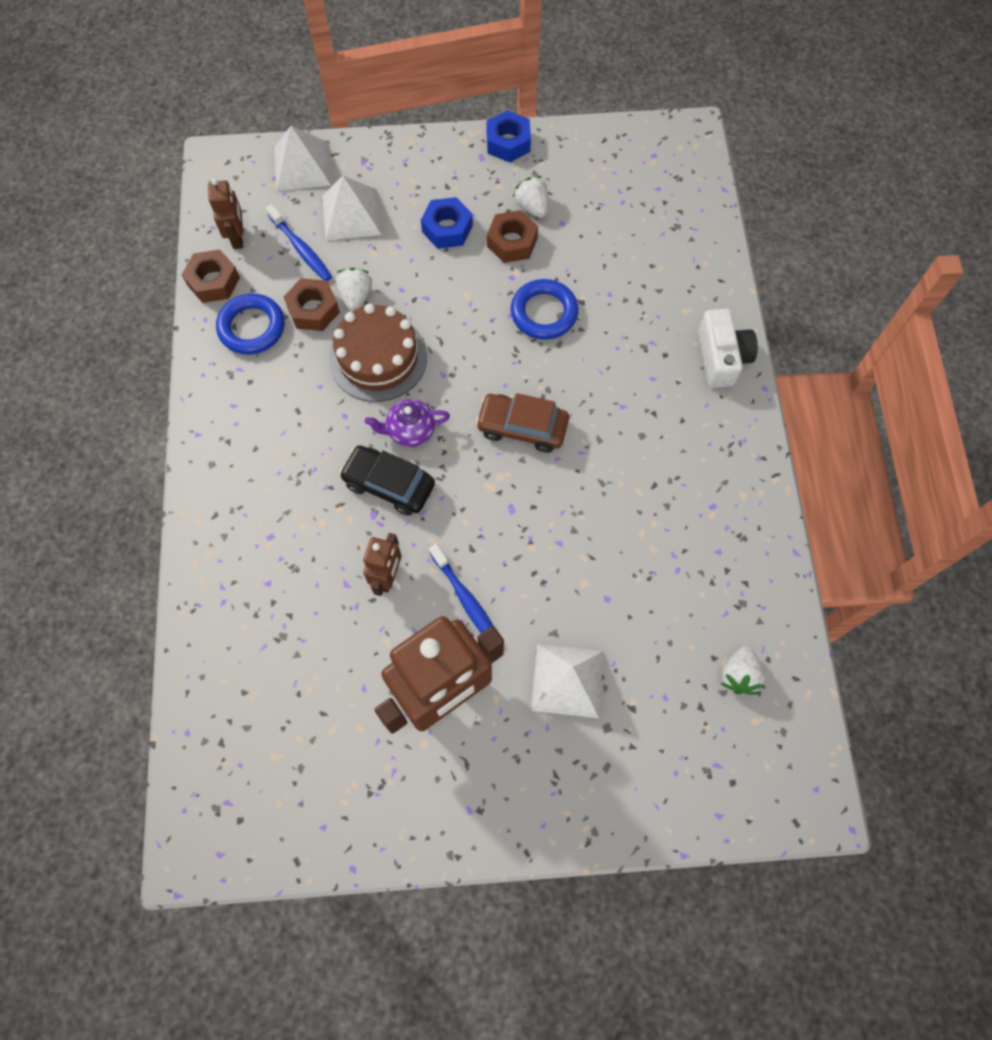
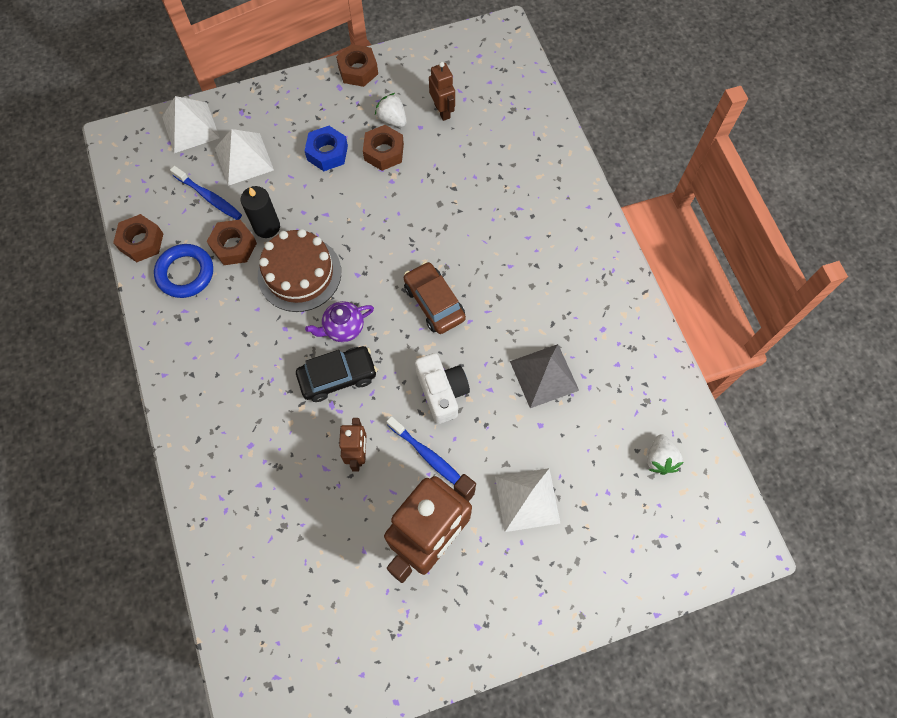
camera: 15 degrees left, 0 degrees up
(238, 237) = (152, 200): brown robot -> brown robot (442, 111)
(356, 296) = (267, 227): white strawberry -> black candle
(389, 484) = (338, 377): black car -> black car turned 150 degrees clockwise
(508, 142) = (358, 70): blue nut -> brown nut
(522, 427) = (434, 302): brown car -> brown car turned 60 degrees clockwise
(544, 313) = (426, 204): blue ring -> none
(627, 542) = (544, 375): none -> grey pyramid
(721, 357) = (577, 207): white camera -> white camera (442, 392)

